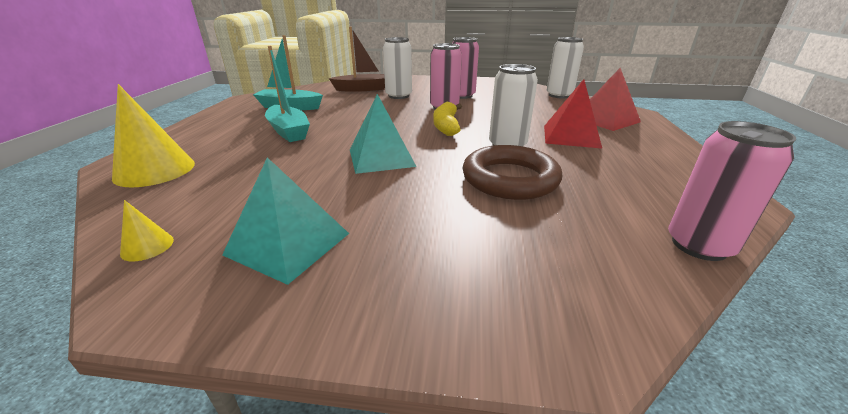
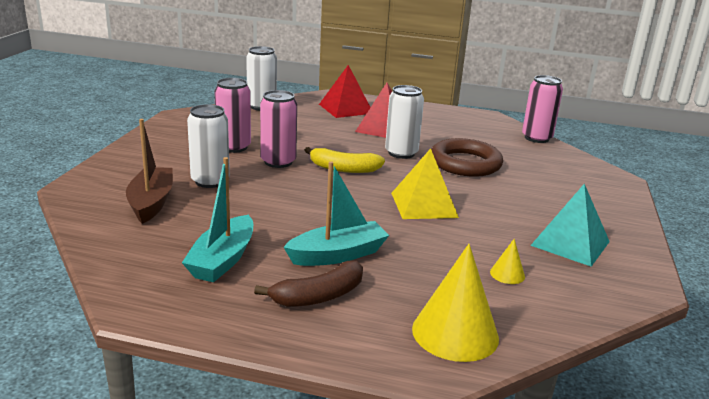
camera: 85 degrees left, 5 degrees down
(147, 246) = (592, 300): yellow cone -> yellow cone (507, 274)
(234, 129) = (318, 296): none -> brown banana
(381, 157) = (424, 205): turquoise pyramid -> yellow pyramid

